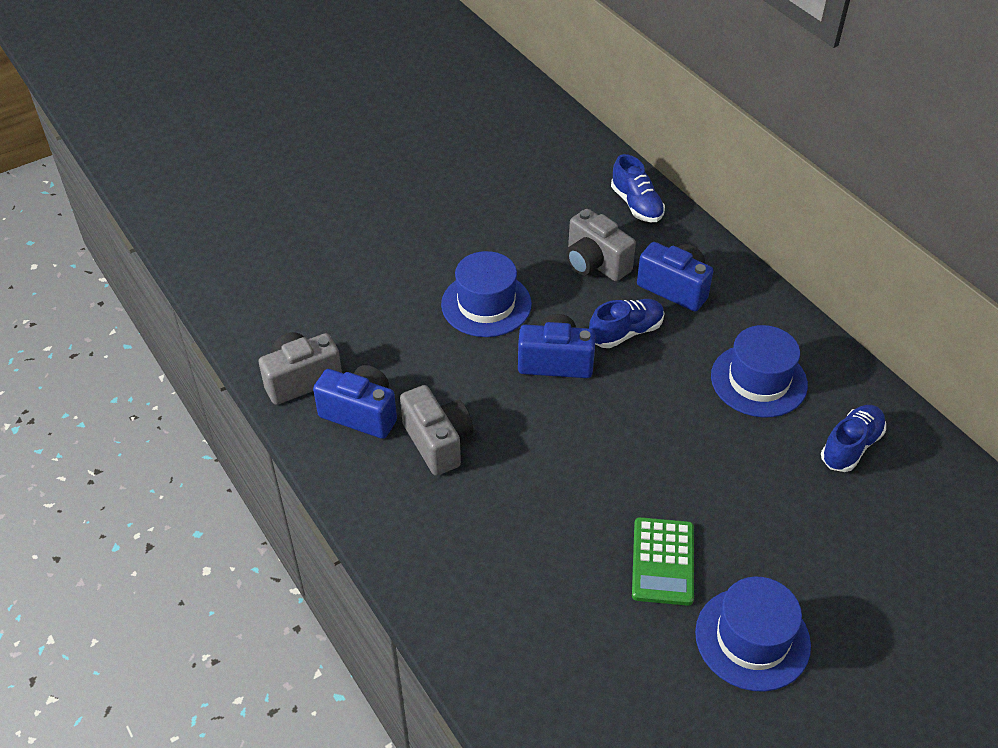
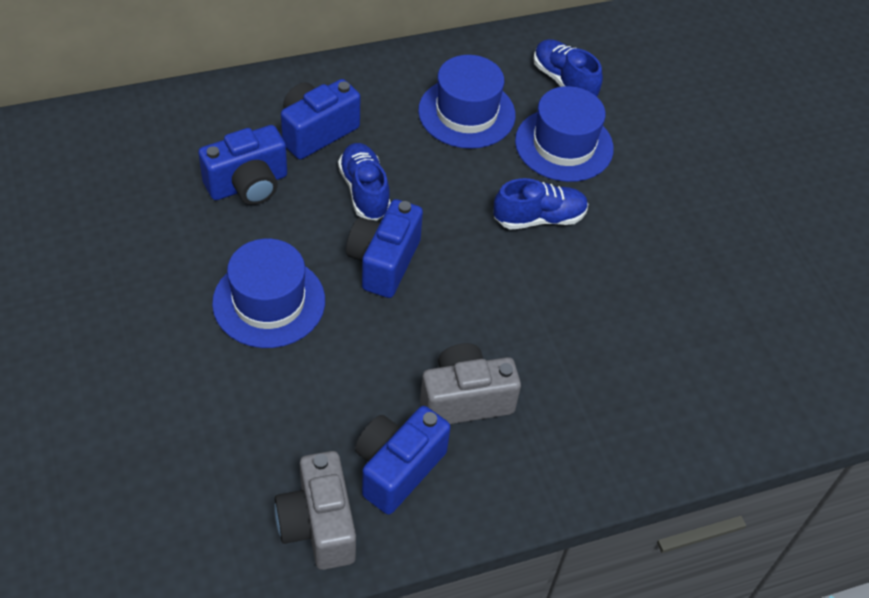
camera: 80 degrees left, 5 degrees up
(595, 263) = (248, 185): grey camera -> blue camera
(636, 205) = (171, 121): blue shoe -> blue shoe (539, 218)
(663, 561) = (661, 252): green calculator -> none
(752, 638) = (750, 217): blue hat -> blue hat (564, 145)

